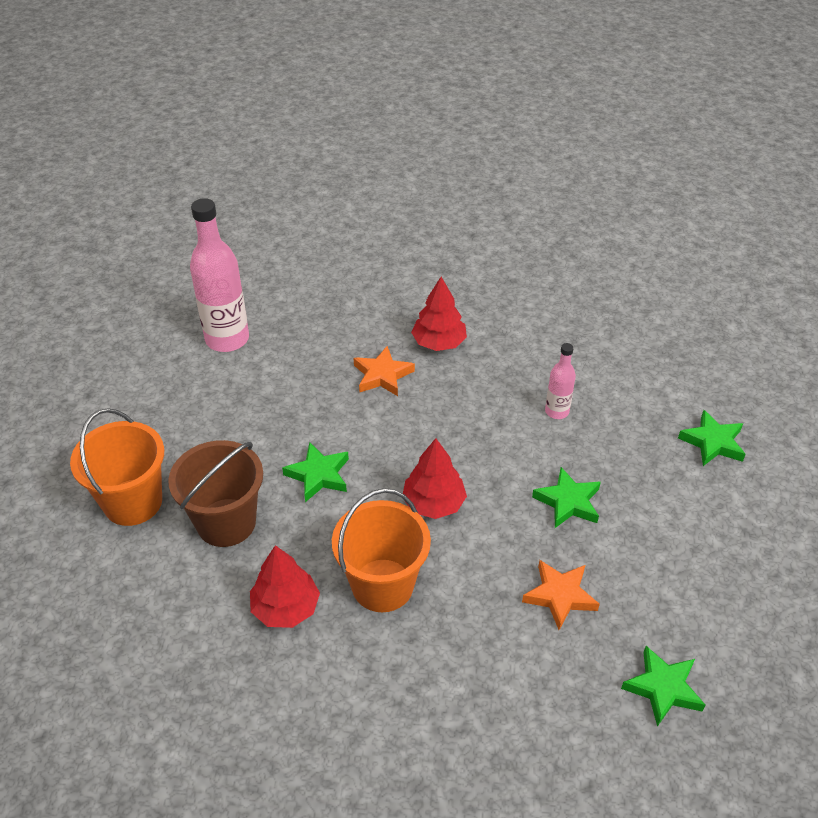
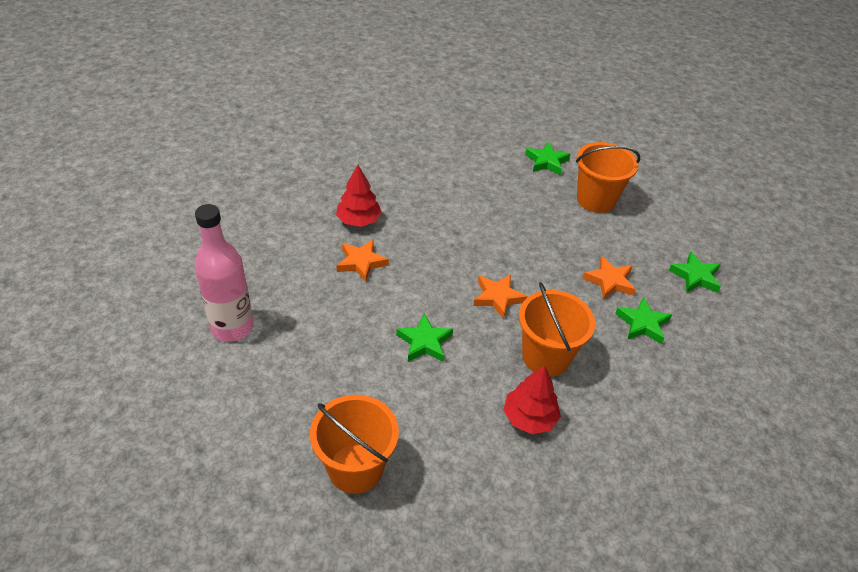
camera: 60 degrees left, 0 degrees up
(226, 522) = (426, 416): brown bucket -> none
(433, 503) = (498, 297): red tree -> orange star
(557, 411) = (470, 204): pink bottle -> none
(568, 502) = (544, 239): green star -> green star (642, 324)
(697, 521) = (596, 200): none -> orange bucket

